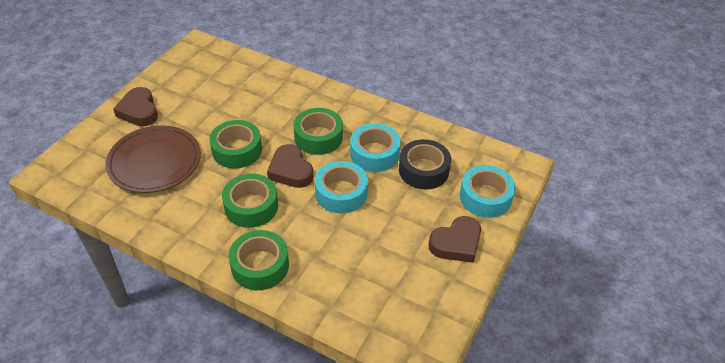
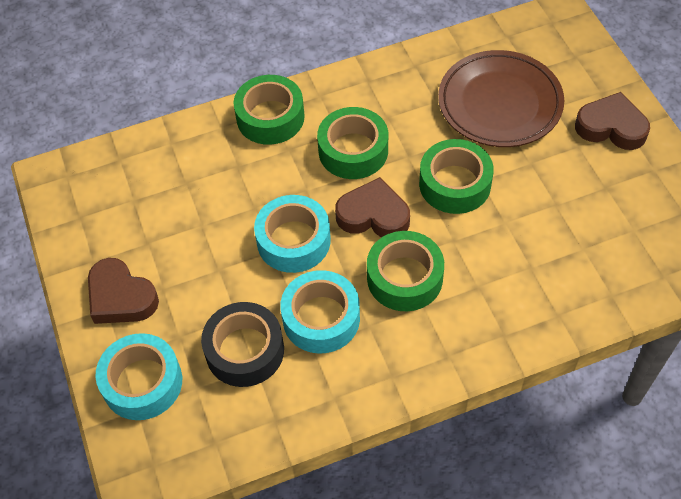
camera: 135 degrees right, 10 degrees up
(456, 243) = (121, 297): brown heart -> brown heart turned 60 degrees counterclockwise

